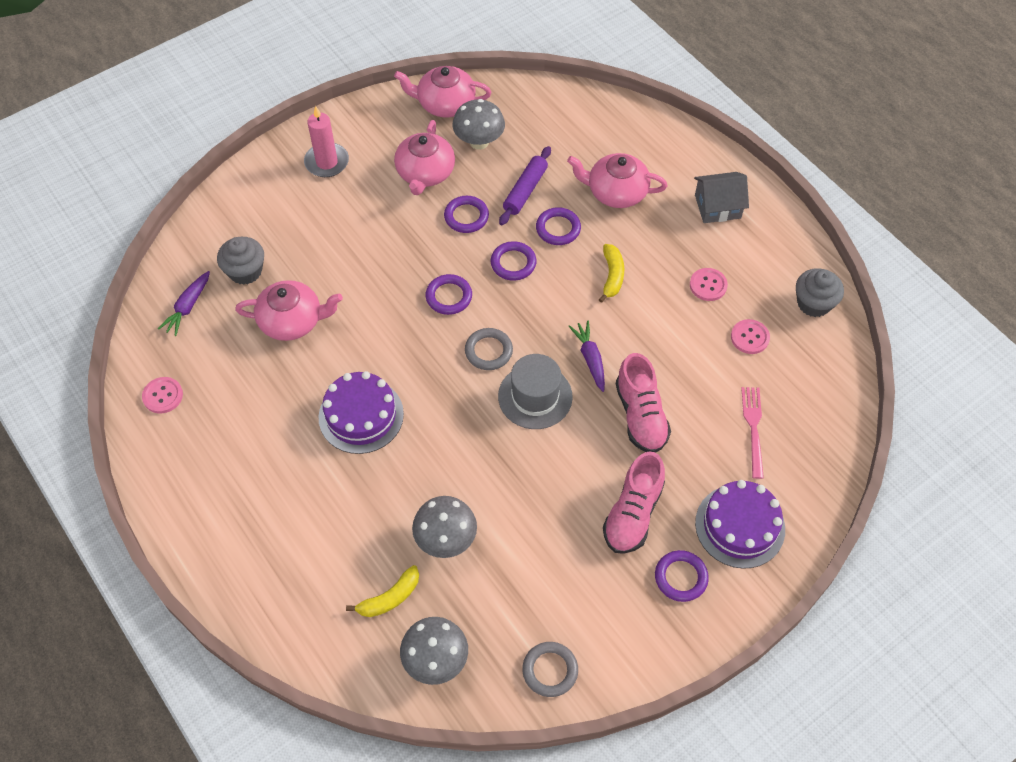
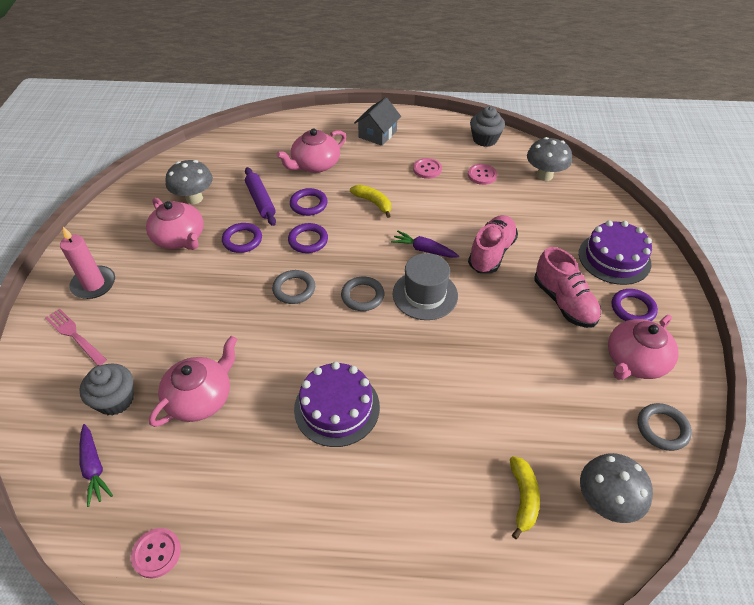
camera: 50 degrees left, 10 degrees down
(445, 104) = (142, 195): pink teapot -> pink teapot (635, 361)
(446, 539) = (499, 423): grey mushroom -> grey mushroom (544, 175)
(449, 296) = (294, 289): purple ring -> grey ring
(640, 415) = (491, 253): pink shoe -> pink shoe turned 90 degrees counterclockwise
(753, 428) = (547, 211): pink fork -> pink fork (74, 335)

